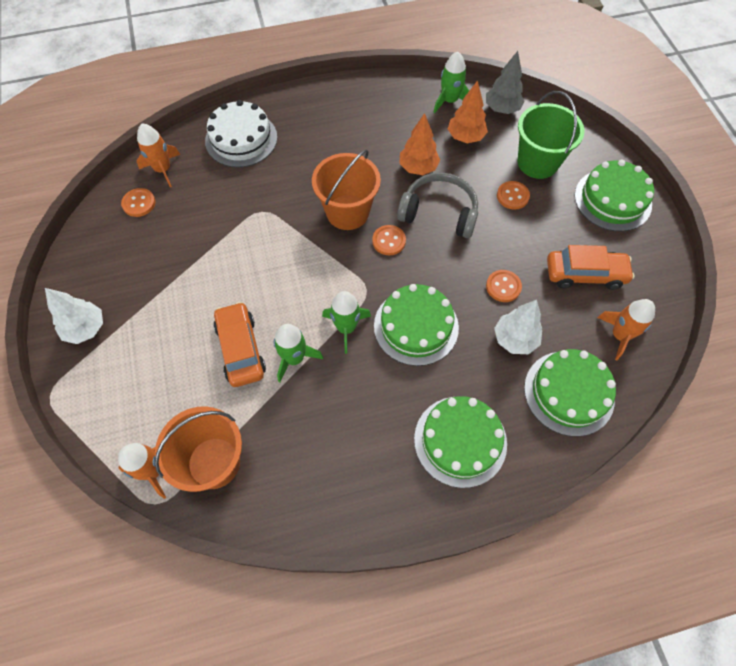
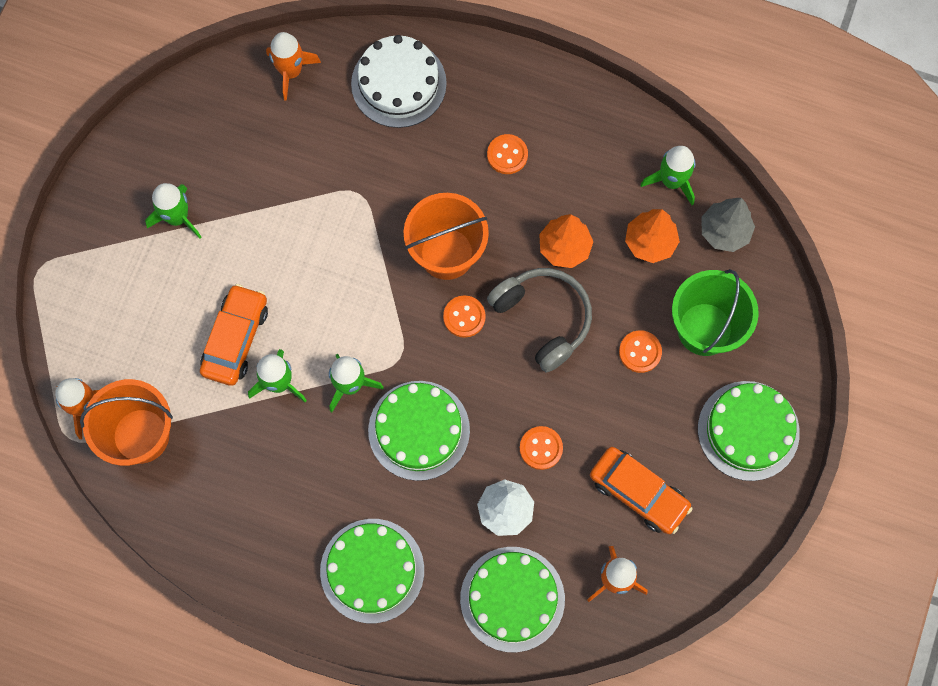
camera: 35 degrees right, 10 degrees up
(86, 329) = (107, 219): white tree -> none
(139, 203) = (240, 100): orange button -> orange button (507, 155)
(141, 297) = (177, 217): none -> green rocket

